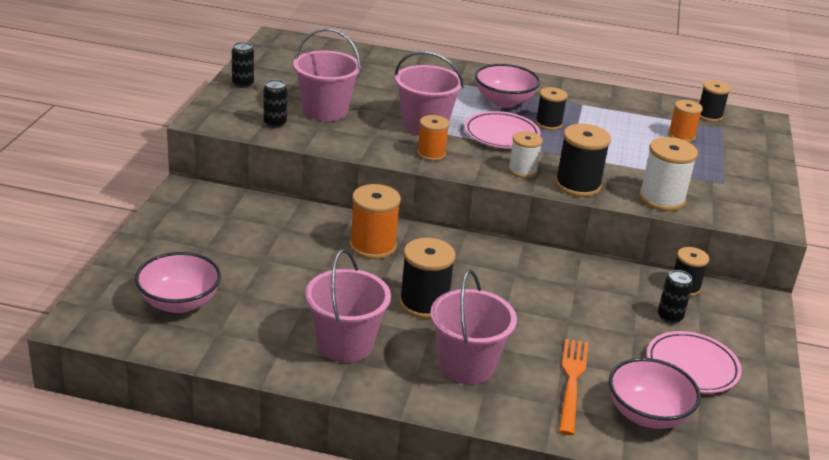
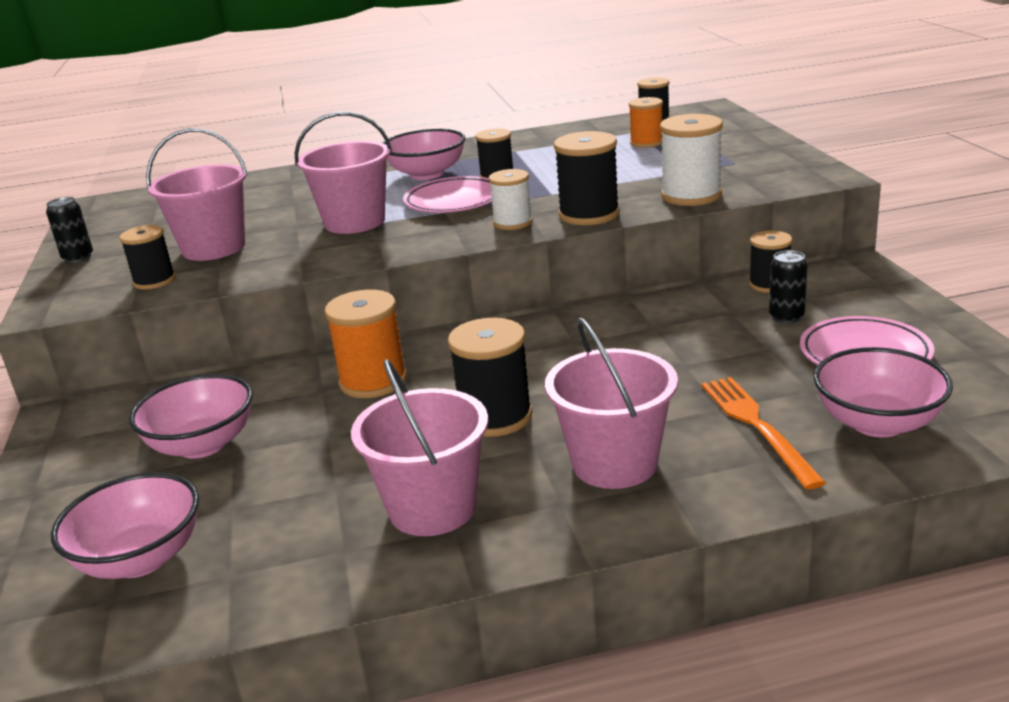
camera: 20 degrees left, 5 degrees down
(250, 246) = (202, 445): none -> pink bowl
(275, 123) = (154, 281): black can -> black spool
(431, 154) = (388, 243): orange spool -> none

